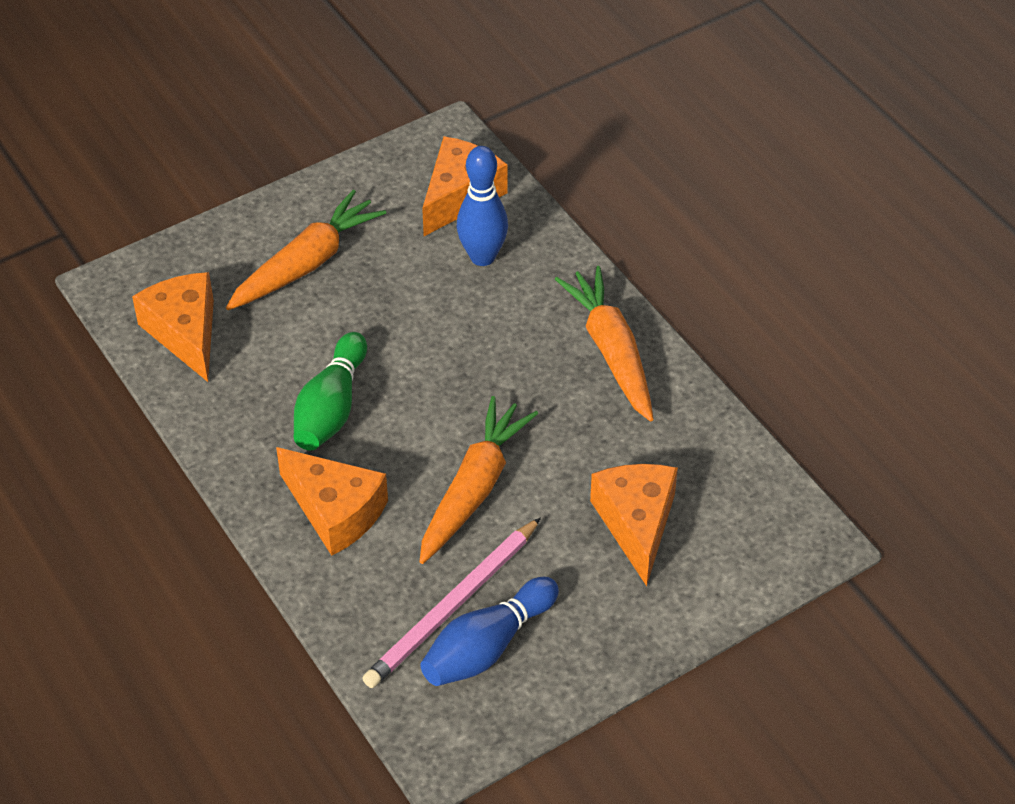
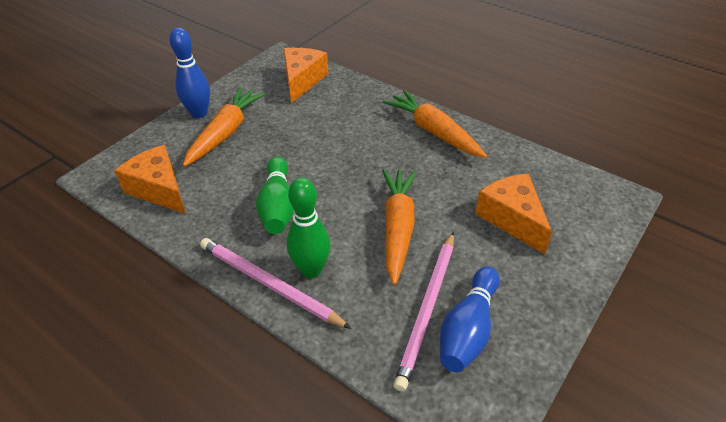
camera: 20 degrees left, 5 degrees down
(276, 513) = (269, 284): none -> pink pencil
(335, 511) = (311, 269): orange cheese -> green bowling pin
(482, 257) = (331, 105): blue bowling pin -> blue bowling pin (199, 113)

